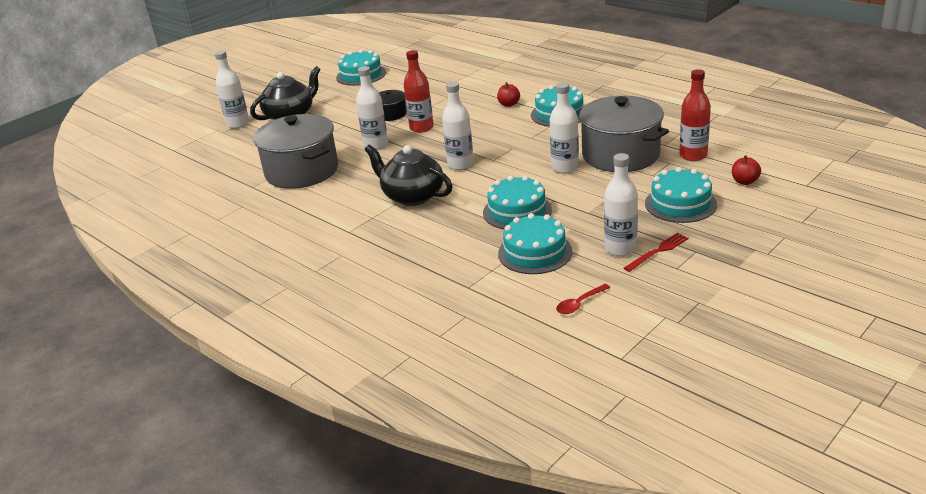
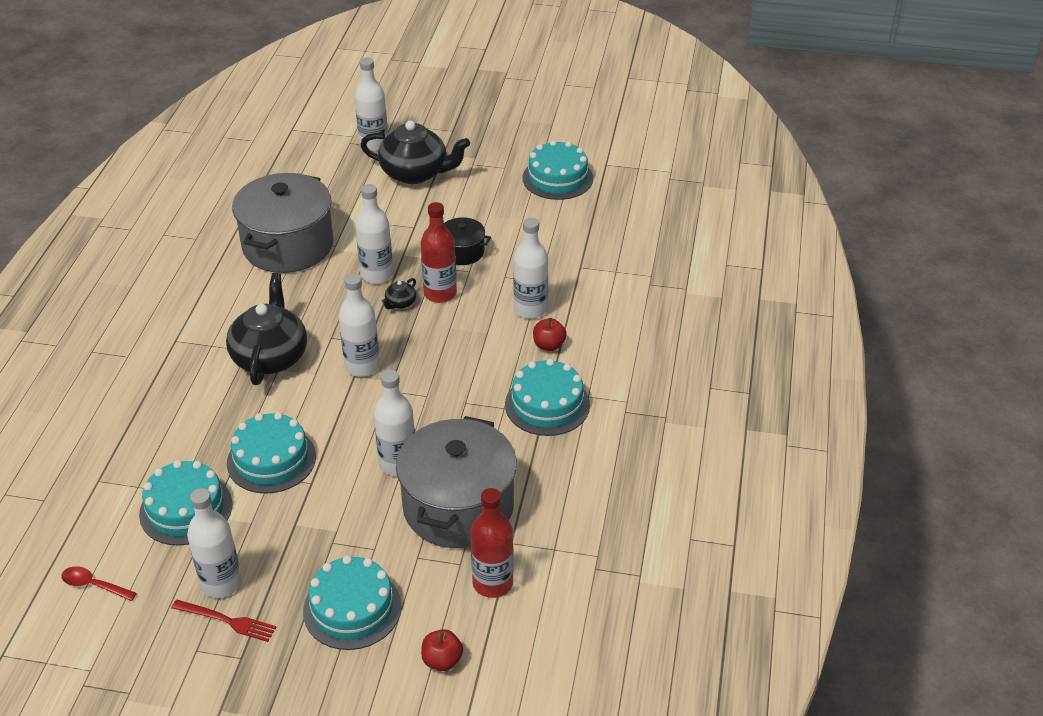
camera: 55 degrees right, 10 degrees up
(414, 142) = (400, 303): none -> black teapot
(470, 104) = (530, 309): none -> white bottle

